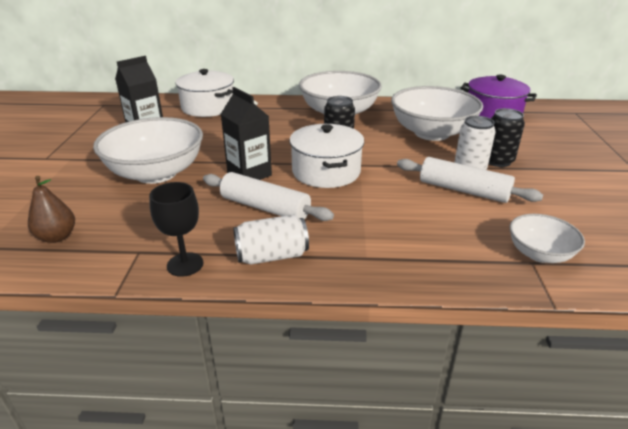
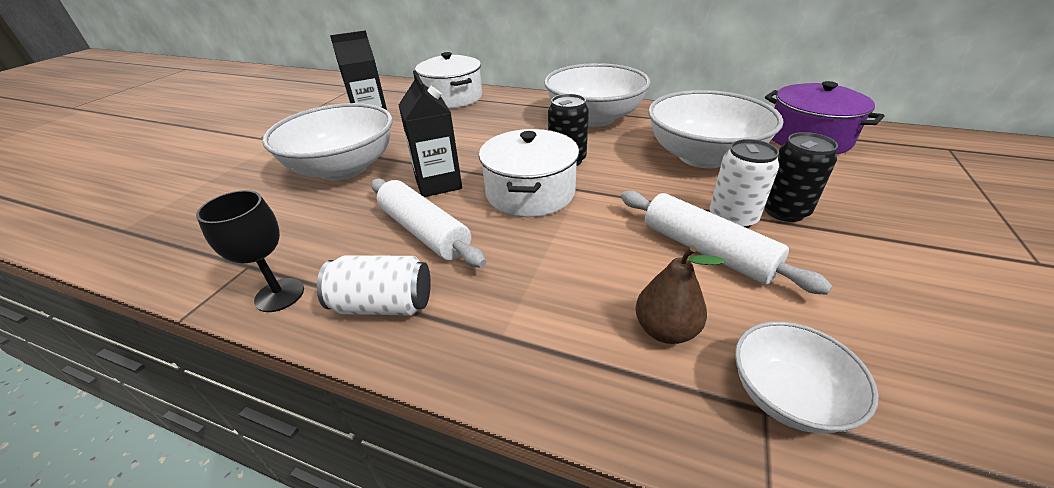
camera: 20 degrees right, 5 degrees up
(57, 237) = (191, 230): brown pear -> brown pear (665, 330)

